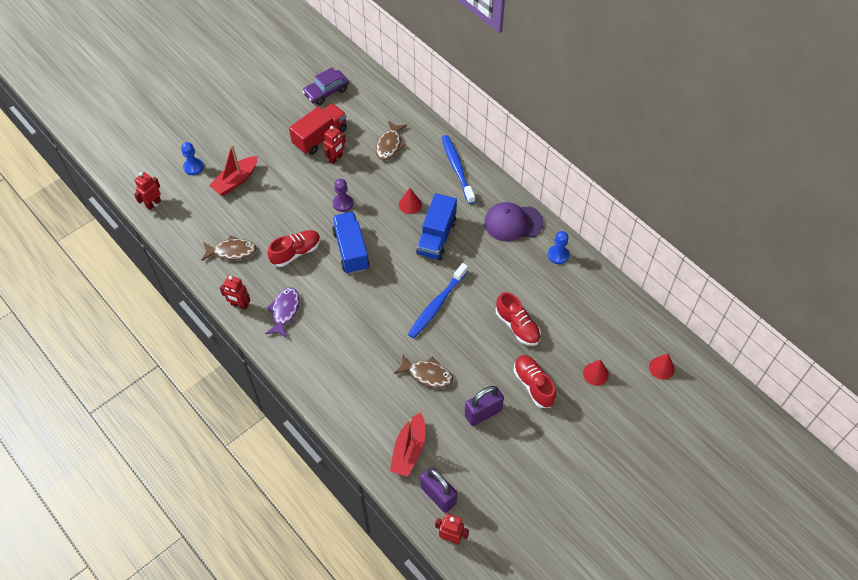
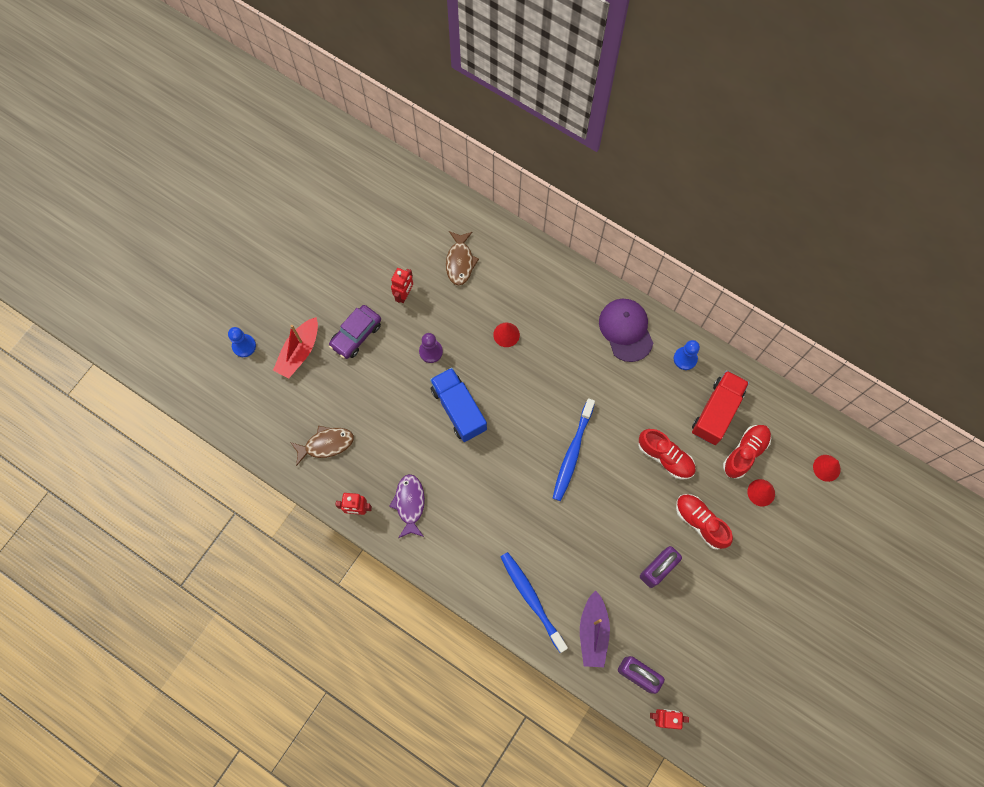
camera: 15 degrees left, 15 degrees up
(153, 204) = (214, 405): red robot -> none
(296, 252) = (398, 427): red shoe -> red shoe (745, 453)
(320, 137) = (377, 270): red truck -> red truck (716, 412)
(326, 92) = (365, 207): purple car -> purple car (356, 335)
(409, 450) = (593, 632): red boat -> purple boat
(427, 374) = (586, 539): brown fish -> none
(436, 237) = (548, 369): blue truck -> none
(457, 168) = (545, 275): blue toothbrush -> blue toothbrush (532, 599)
(513, 223) = (626, 330): purple cap -> purple cap turned 90 degrees clockwise

